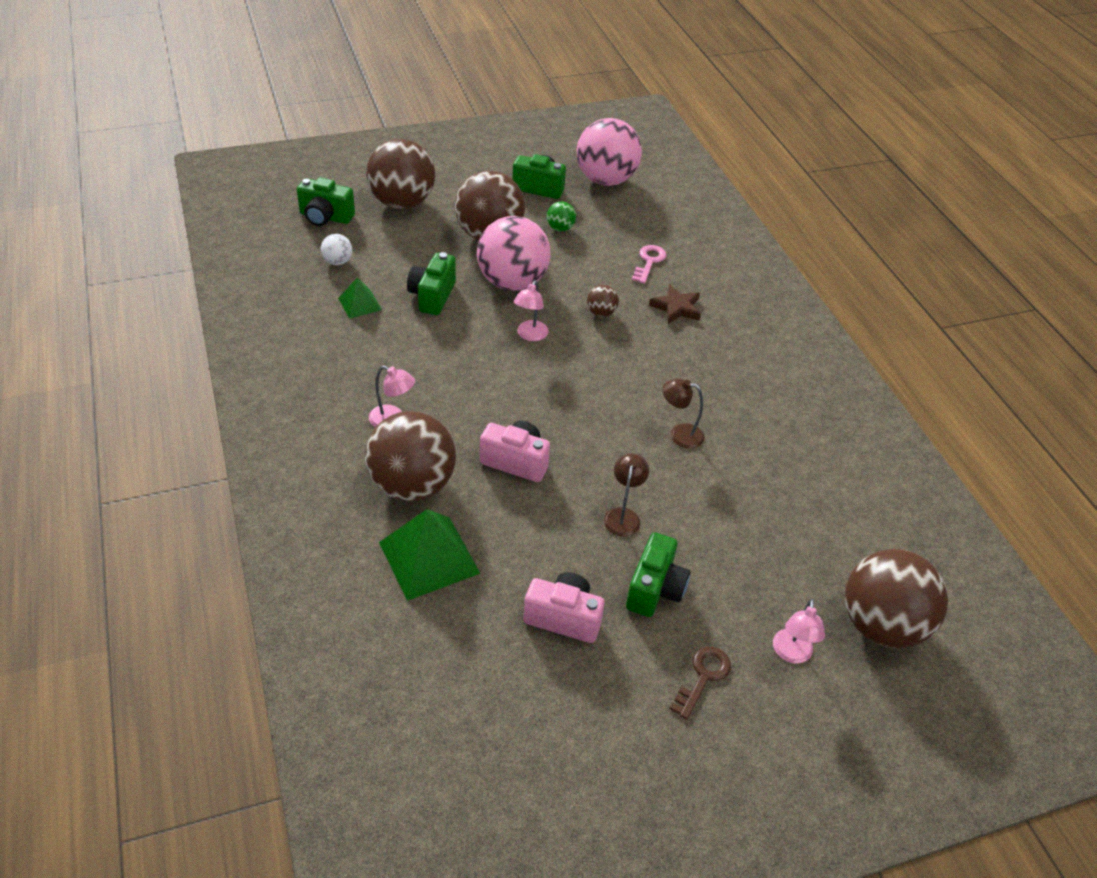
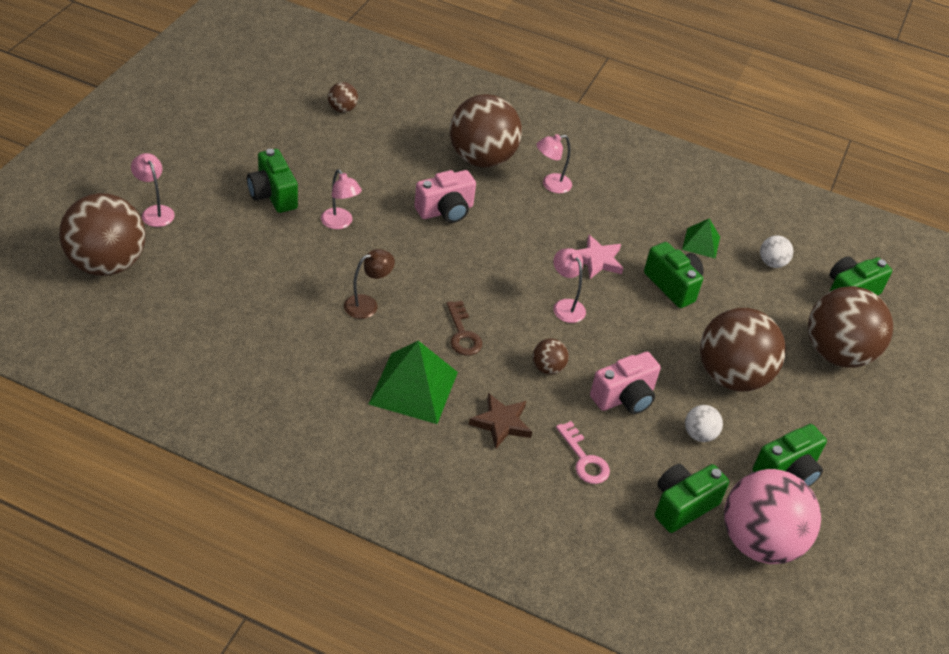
camera: 130 degrees right, 0 degrees up
(429, 557) = (417, 132): green pyramid -> green pyramid (413, 388)
(456, 345) = (597, 260): none -> pink star
(466, 645) = (342, 109): none -> brown ball
(512, 282) = (645, 343): pink ball -> none
(560, 228) = (699, 434): green ball -> white ball
(564, 618) = (308, 150): pink camera -> pink camera (624, 398)
(623, 213) = (682, 506): none -> green camera
(623, 515) = (340, 223): brown lamp -> pink lamp
(703, 677) = (198, 169): brown key -> brown key (462, 334)

